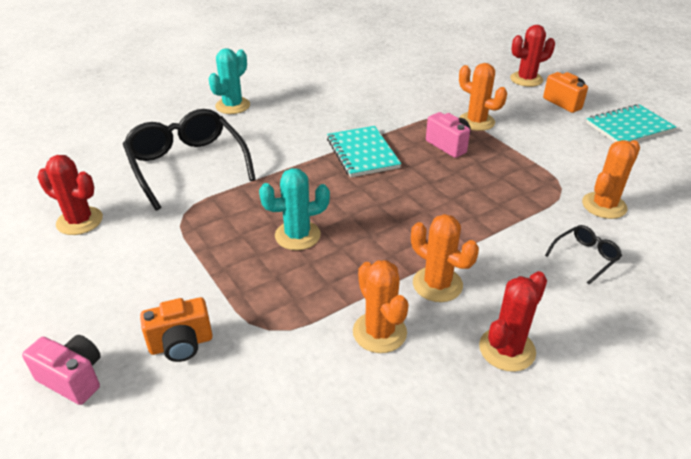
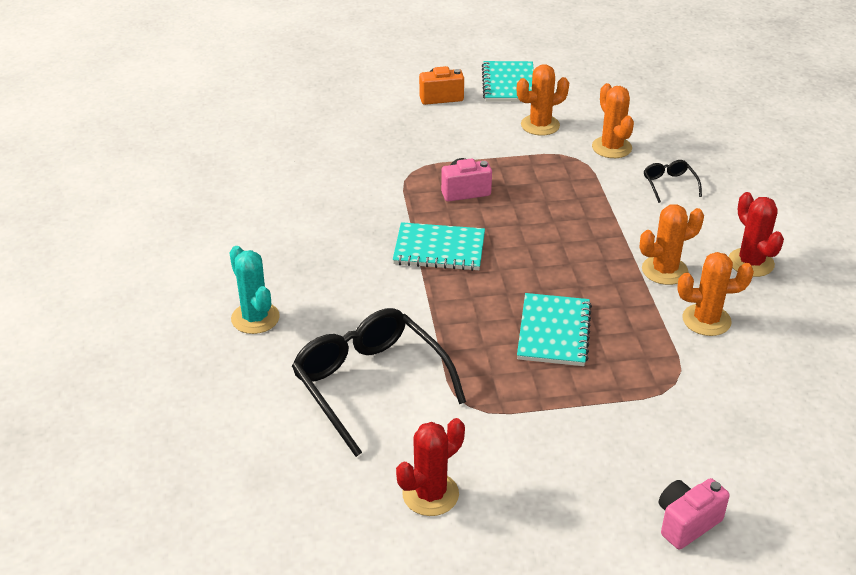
camera: 65 degrees left, 0 degrees up
(181, 344) = (671, 442): orange camera -> none
(187, 165) = (370, 384): black glasses -> black glasses turned 60 degrees clockwise
(297, 235) = (554, 332): turquoise cactus -> turquoise notebook
(476, 122) = (434, 159): orange cactus -> orange cactus (540, 125)
(526, 79) = (377, 99): red cactus -> none

